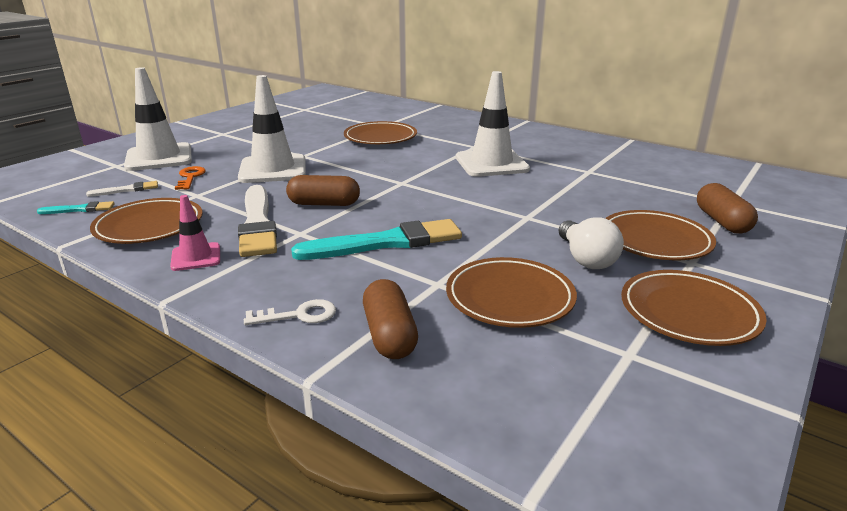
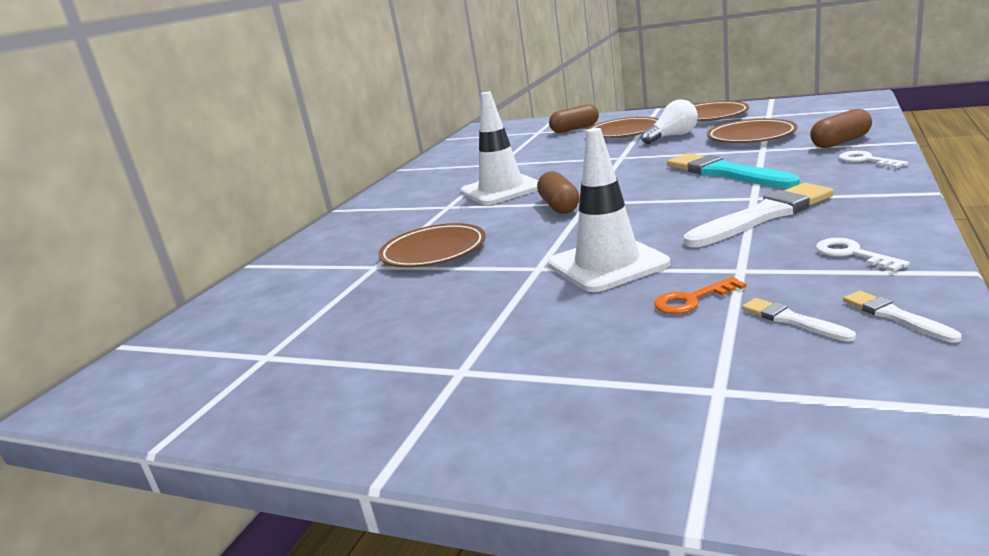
camera: 100 degrees left, 5 degrees down
(79, 209) = (896, 316): turquoise brush -> white brush
(149, 226) = (852, 254): brown plate -> white key
(159, 157) = (640, 367): white traffic cone -> none
(196, 257) = (863, 210): pink traffic cone -> none
(324, 204) = (679, 210): brown capsule -> brown capsule (559, 206)

